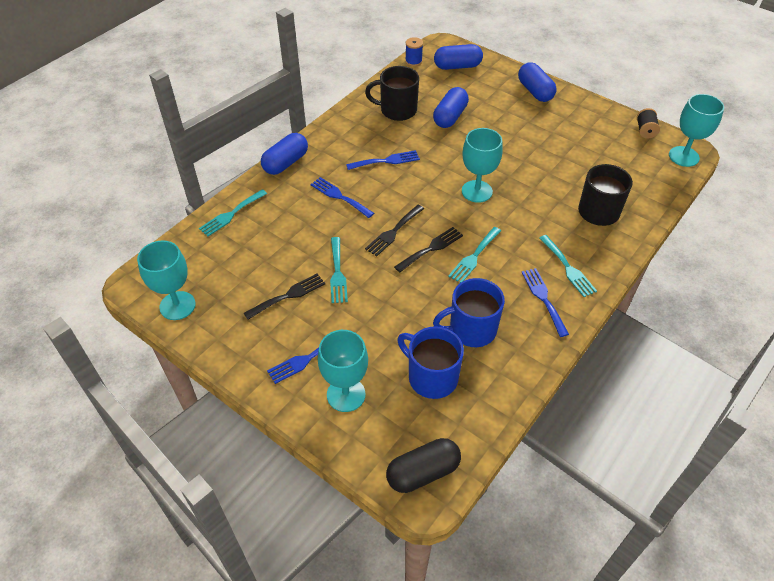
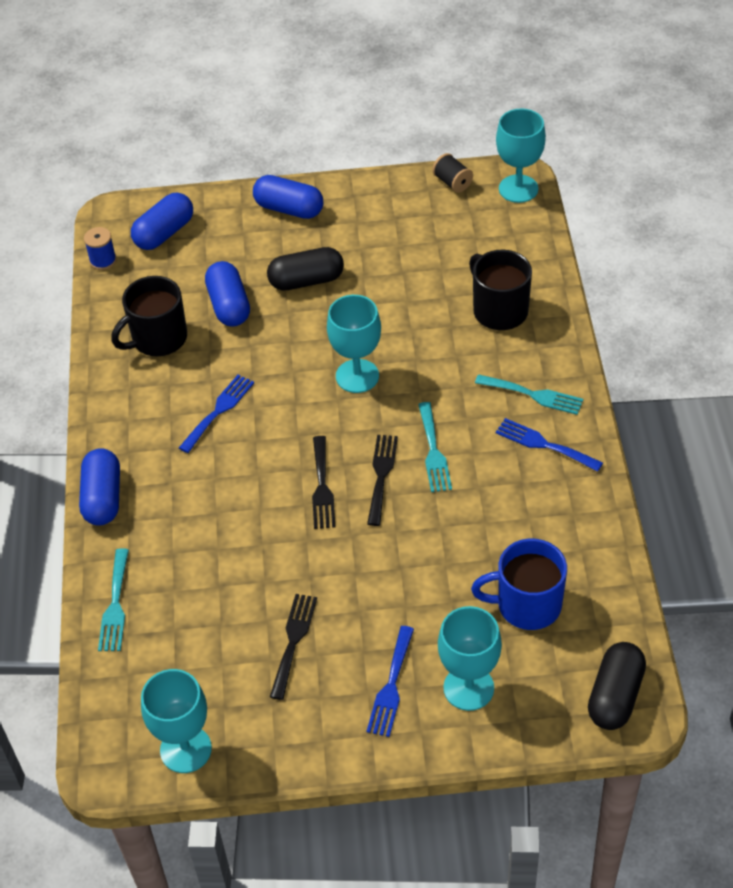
camera: 40 degrees left, 0 degrees up
(337, 273) = (316, 577): turquoise fork -> none
(339, 196) = (215, 491): blue fork -> none
(471, 329) = (512, 528): blue mug -> none
(504, 129) = (306, 281): none -> black capsule

